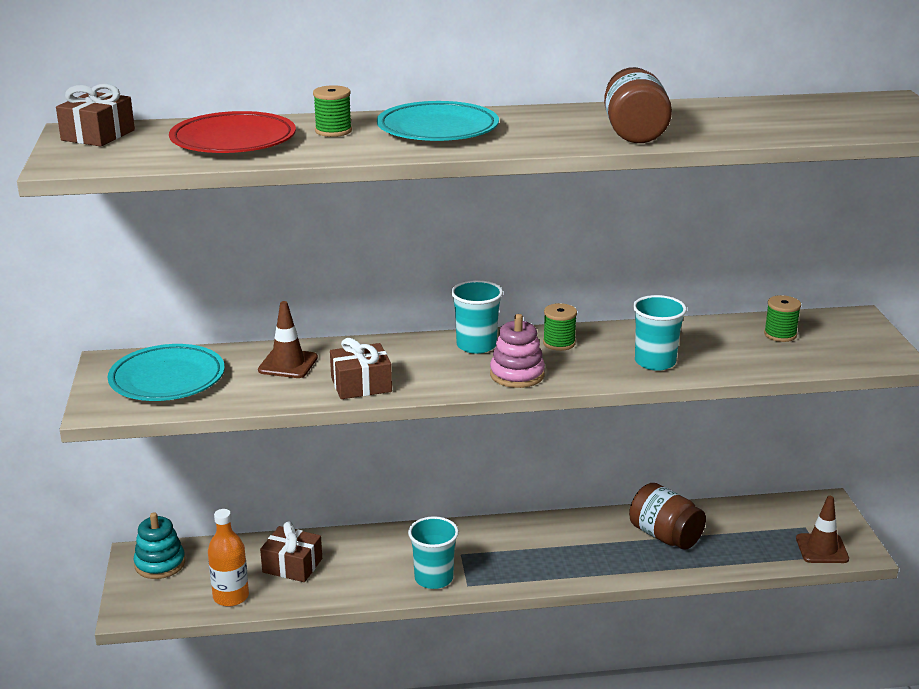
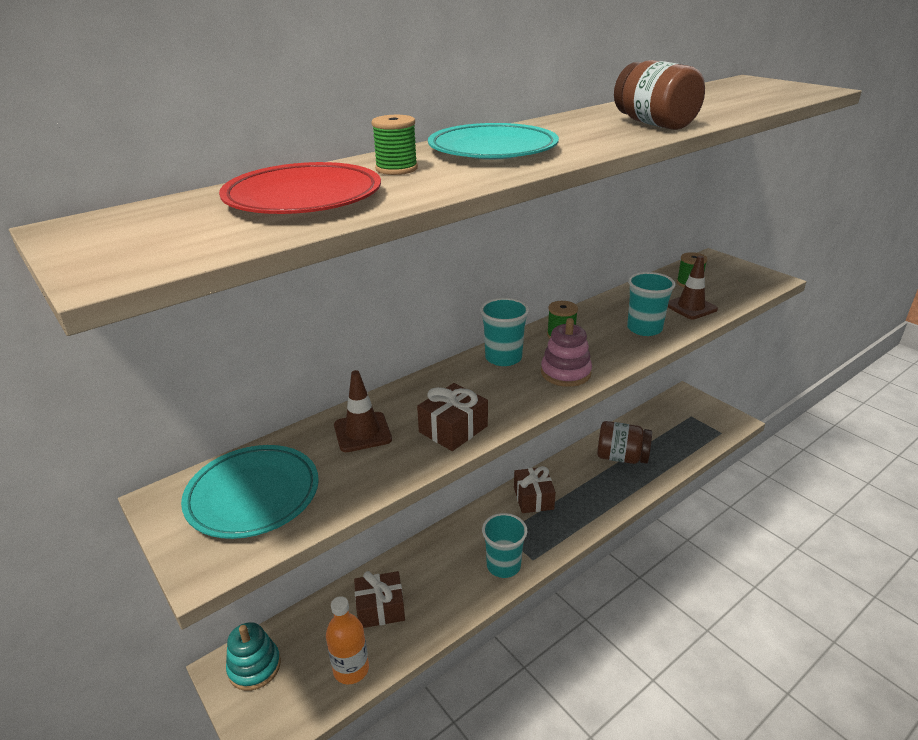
camera: 30 degrees left, 5 degrees up
(98, 135) = (112, 226): brown gift -> brown gift (533, 498)
(822, 549) = (715, 428): brown traffic cone -> brown traffic cone (690, 307)

